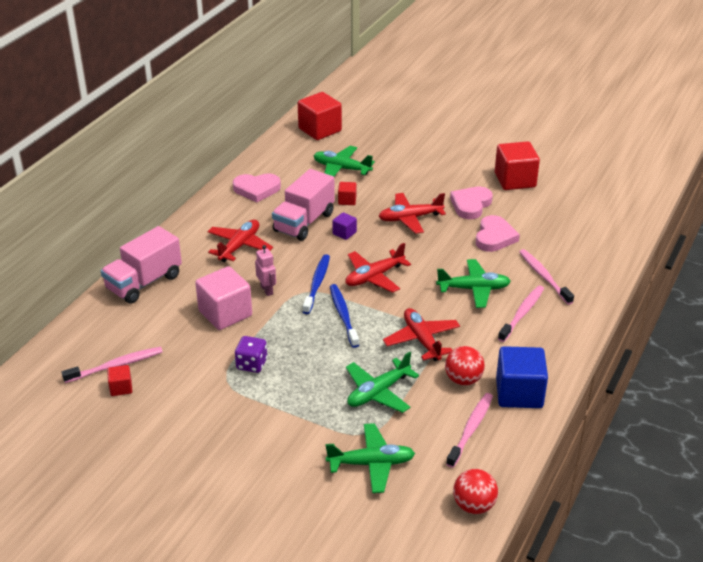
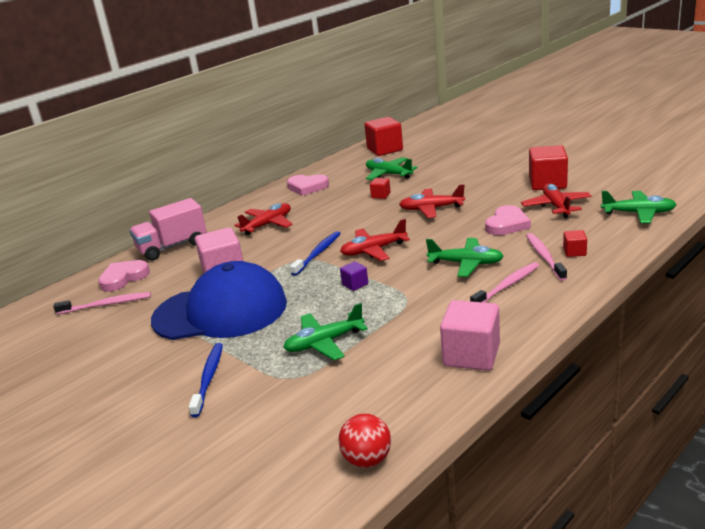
camera: 20 degrees right, 10 degrees down
(121, 388) = (98, 321): red cube -> red cube (574, 252)
(251, 364) = (220, 311): purple dice -> blue cap
(267, 290) = (271, 256): pink robot -> none
(304, 222) = (333, 210): pink truck -> none
(343, 315) = (327, 278): blue toothbrush -> blue toothbrush (209, 378)
(344, 233) = (365, 218): purple cube -> purple cube (355, 284)
(371, 463) = (280, 406): green plane -> green plane (638, 213)
(422, 340) = (392, 302): red plane -> red plane (556, 206)
(463, 380) = (417, 338): red ball -> none
(470, 205) = (495, 200): pink heart -> pink heart (123, 278)
(471, 429) = (402, 384): pink toothbrush -> none
(519, 393) = (471, 355): blue cube -> pink cube

